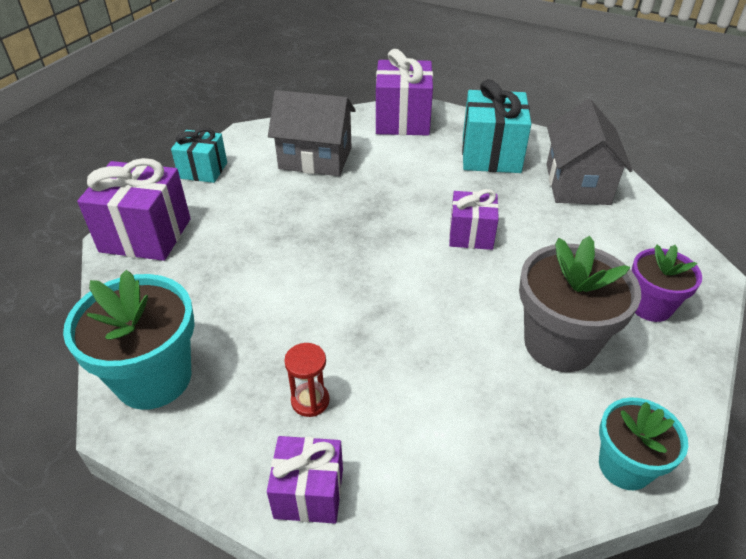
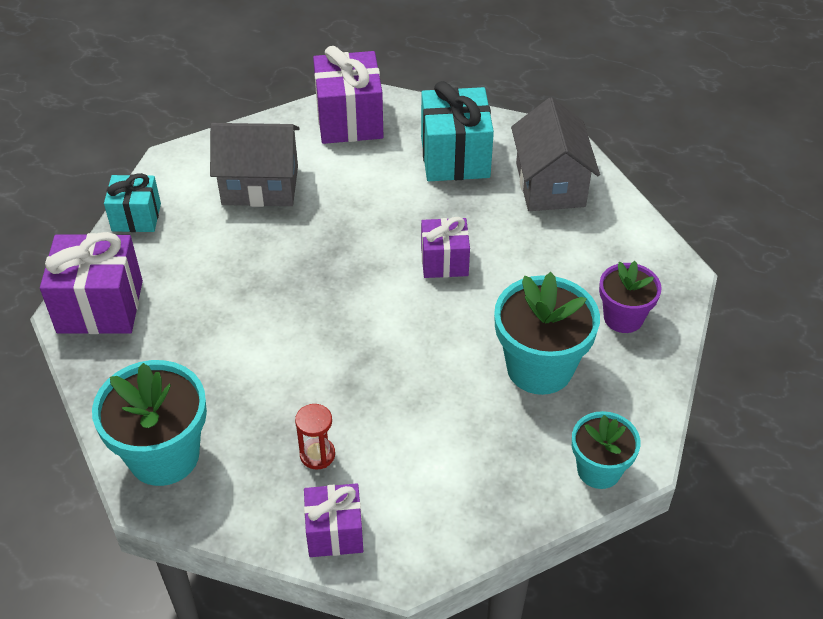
camera: 10 degrees left, 5 degrees up
(559, 344) = (539, 368): grey flower pot -> turquoise flower pot

